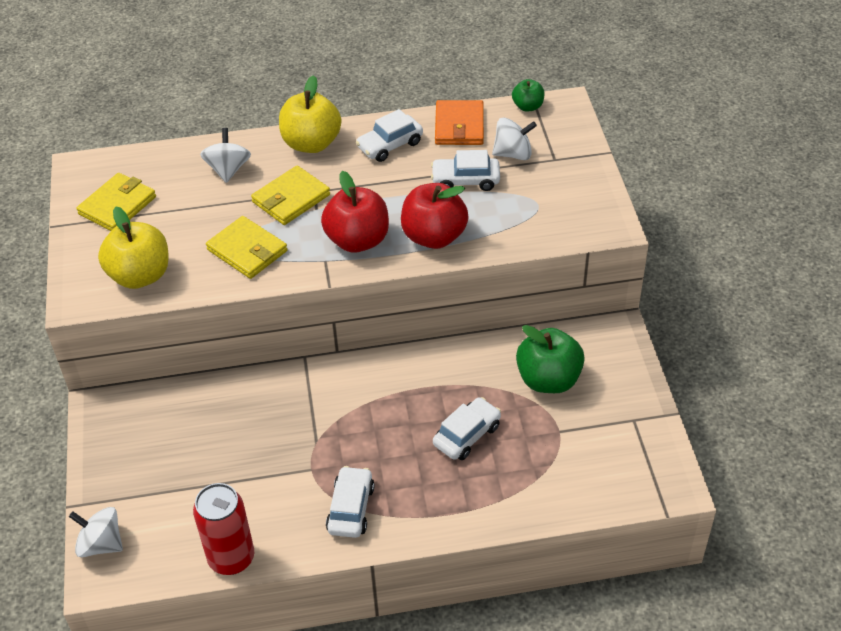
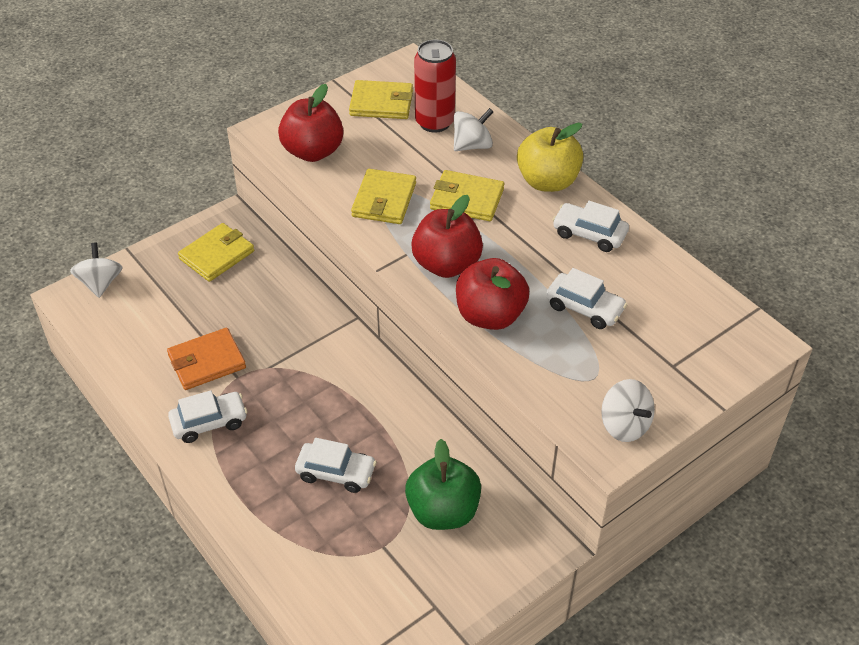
camera: 60 degrees right, 0 degrees up
(140, 275) = (313, 151): yellow apple -> red apple
(142, 433) = (217, 255): none -> yellow wallet
(231, 558) = (122, 366): red can -> red can (434, 122)
(459, 126) = (659, 272): orange wallet -> orange wallet (207, 361)
(465, 180) = (584, 308): white car -> white car turned 150 degrees clockwise
(513, 154) = (653, 329): white spinning top -> white spinning top (624, 425)
(528, 106) = (735, 313): green apple -> none

